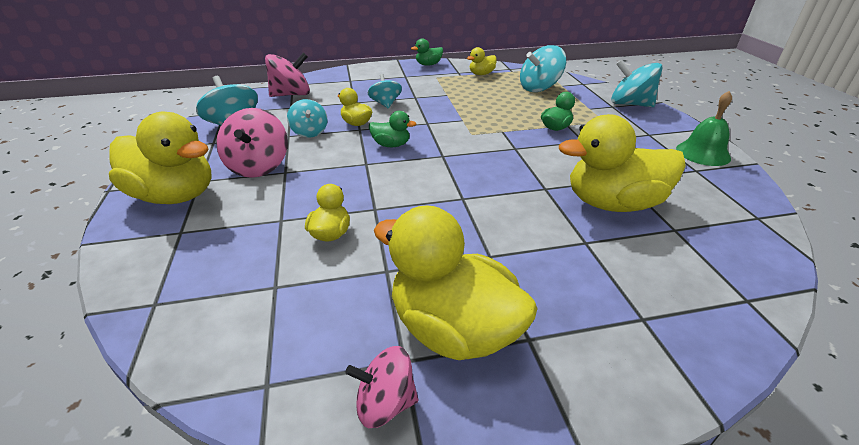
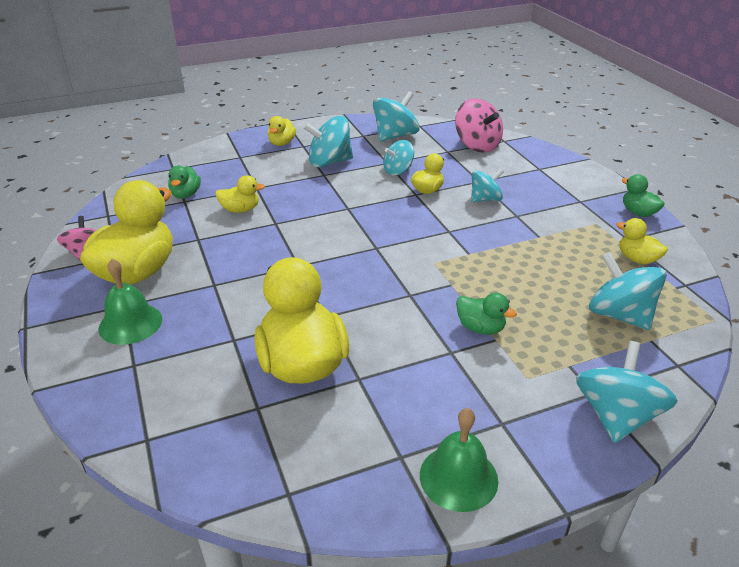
camera: 80 degrees right, 0 degrees up
(175, 196) = (282, 143): yellow duck -> yellow duck, size x0.48
(258, 166) = (329, 162): pink spinning top -> turquoise spinning top
(391, 145) = (388, 216): green duck -> green duck (186, 194)
(567, 327) = (130, 323): none -> green bell

